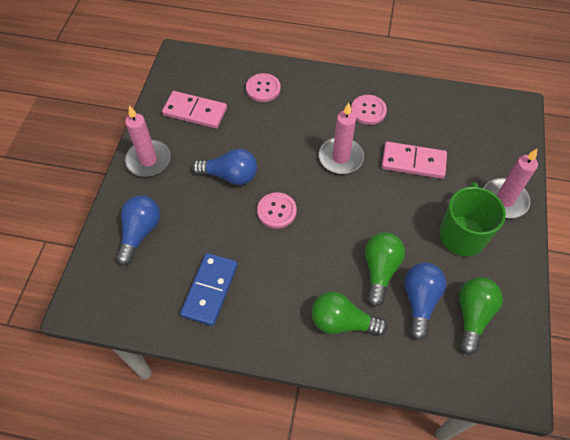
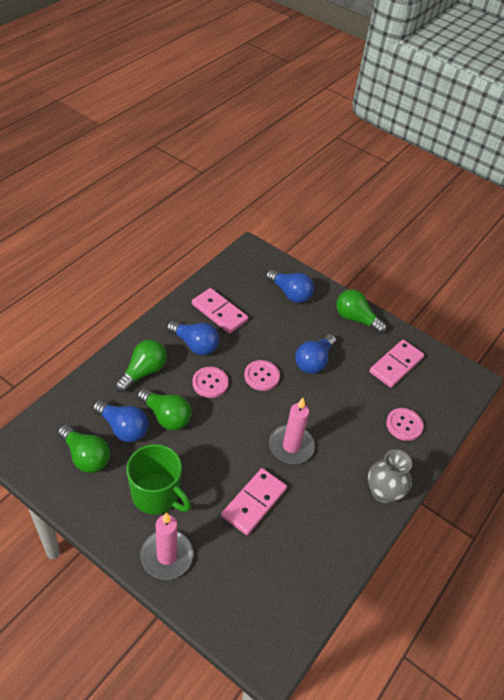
camera: 110 degrees right, 10 degrees down
(148, 160) = (356, 319): pink candle -> green light bulb
(210, 290) = (219, 312): blue domino -> pink domino
(273, 291) = (195, 345): none -> blue light bulb
(340, 84) = (383, 492): none -> grey vase
(368, 111) = (336, 499): pink button -> pink button (210, 383)

